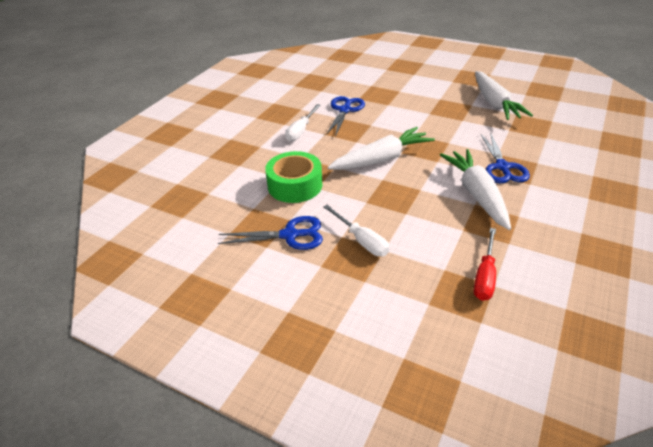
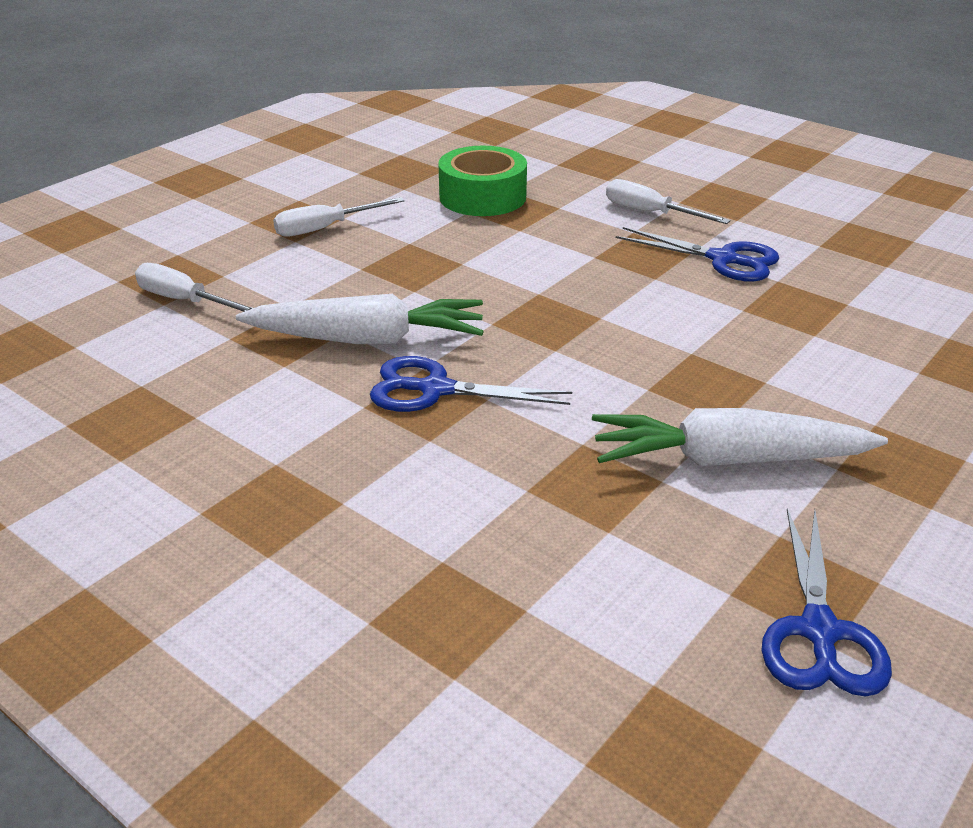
camera: 100 degrees right, 5 degrees down
(290, 235) = (370, 186): blue scissors -> blue scissors (819, 632)
(381, 159) = (524, 271): white carrot -> none
(485, 276) = (184, 301): red screwdriver -> white screwdriver

